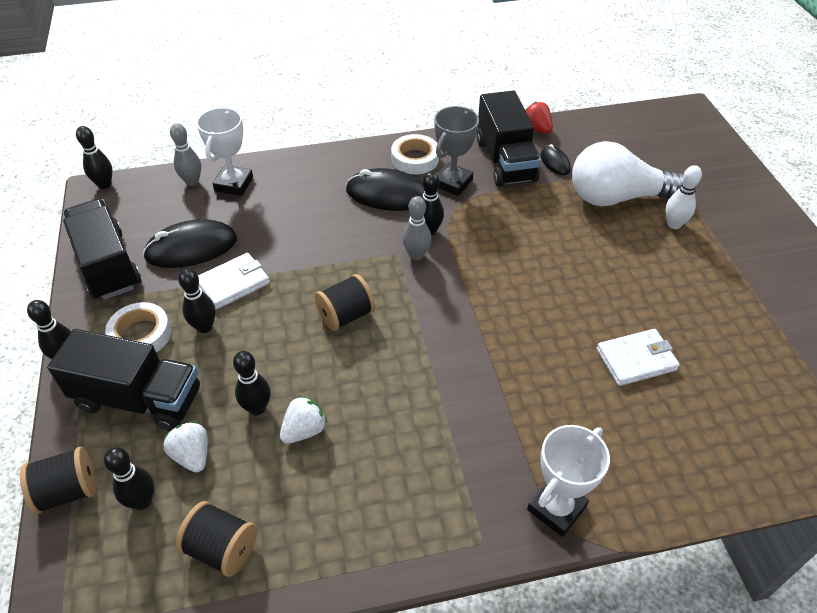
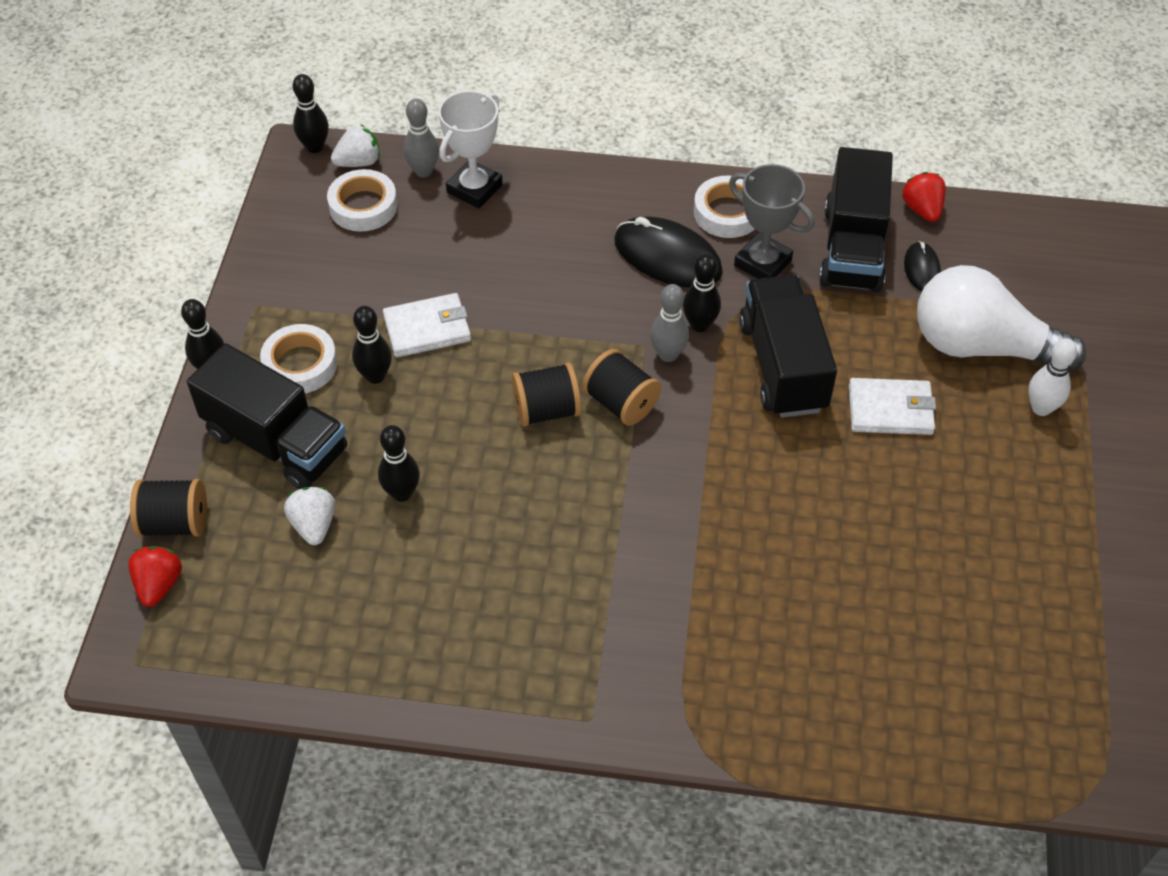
camera: 20 degrees right, 5 degrees up
(67, 550) = (159, 584): none -> red strawberry
(108, 265) = (288, 263): black truck -> black truck (783, 366)
(142, 501) = (247, 558): black bowling pin -> none
(154, 214) = (363, 206): none -> white tape
(191, 248) = (393, 266): black mouse -> none
(222, 548) = (313, 634): black spool -> black spool (621, 403)
(304, 430) = (445, 535): white strawberry -> white strawberry (358, 162)
(452, 183) = (762, 263): grey trophy -> grey trophy turned 75 degrees clockwise
(556, 508) = (692, 712): white trophy -> none
(636, 359) = (883, 574): white wallet -> white wallet (890, 410)

